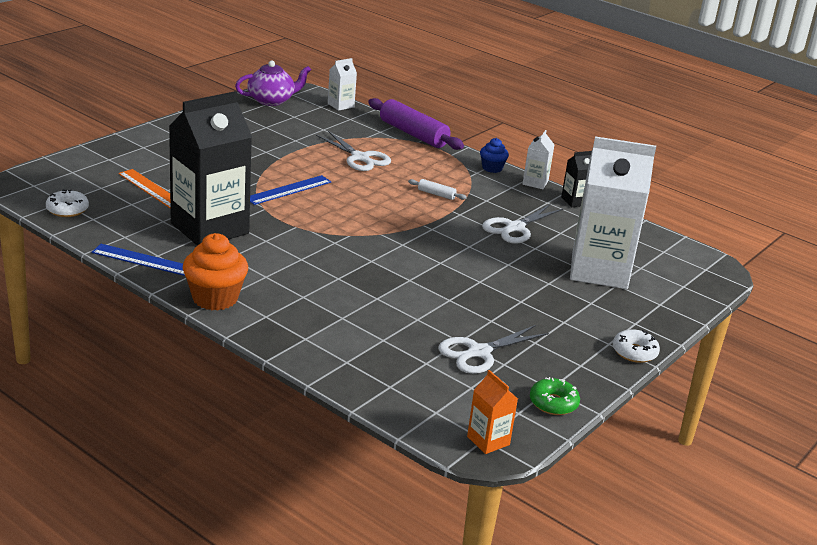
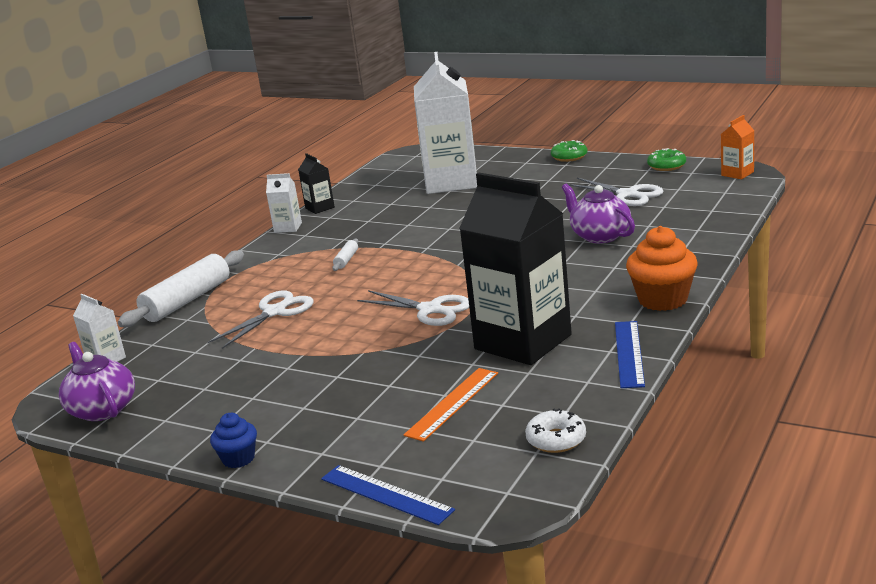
camera: 95 degrees left, 5 degrees down
(288, 190) = (390, 327): blue ruler -> blue ruler (386, 494)
(381, 308) = (599, 236): none -> purple teapot
(413, 134) = (187, 300): purple rolling pin -> white rolling pin
(492, 168) = (263, 249): blue cupcake -> blue cupcake (238, 459)
(515, 228) = (397, 219): white scissors -> white scissors (430, 310)
(634, 352) = (569, 157): white donut -> green donut

